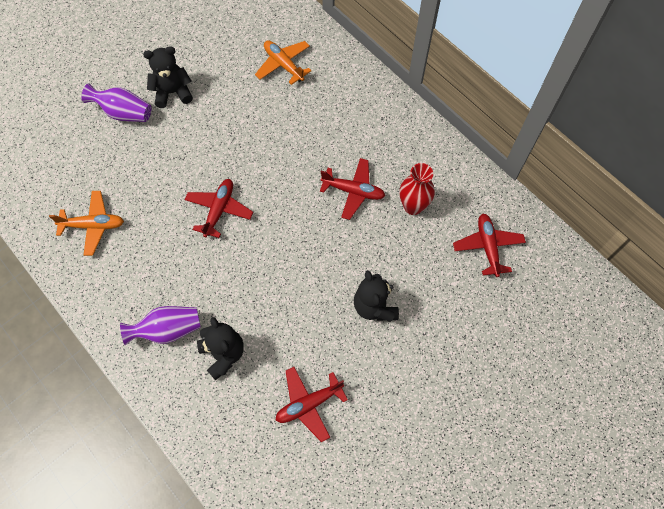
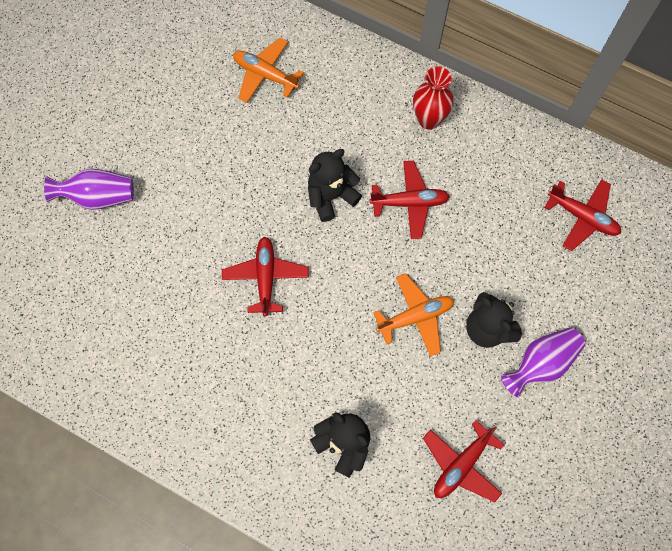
camera: 20 degrees left, 5 degrees up
(93, 225) = (124, 348): orange plane -> orange plane (415, 317)
(168, 330) = (268, 439): purple vase -> purple vase (541, 363)
(173, 92) = (147, 152): black teddy bear -> black teddy bear (331, 196)
(413, 206) = (483, 198): red vase -> red vase (428, 119)
(488, 247) = (582, 217): red plane -> red plane turned 150 degrees clockwise

